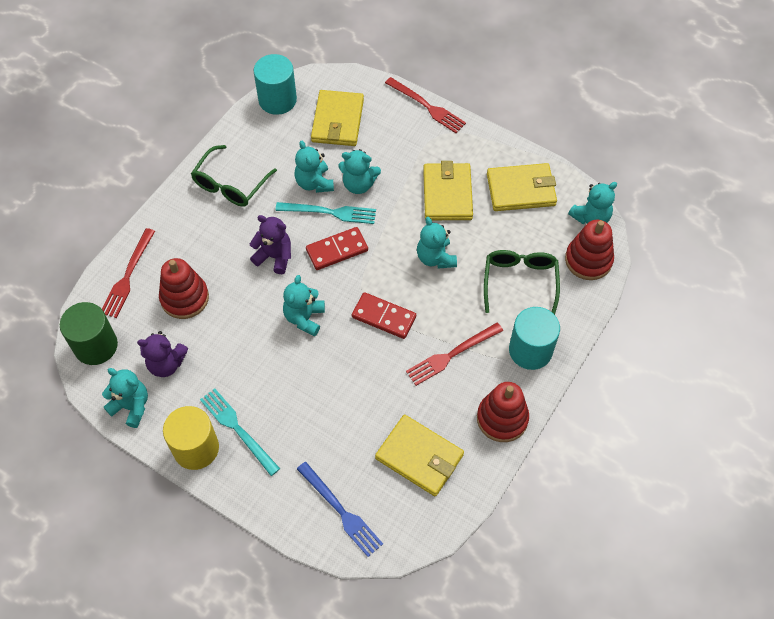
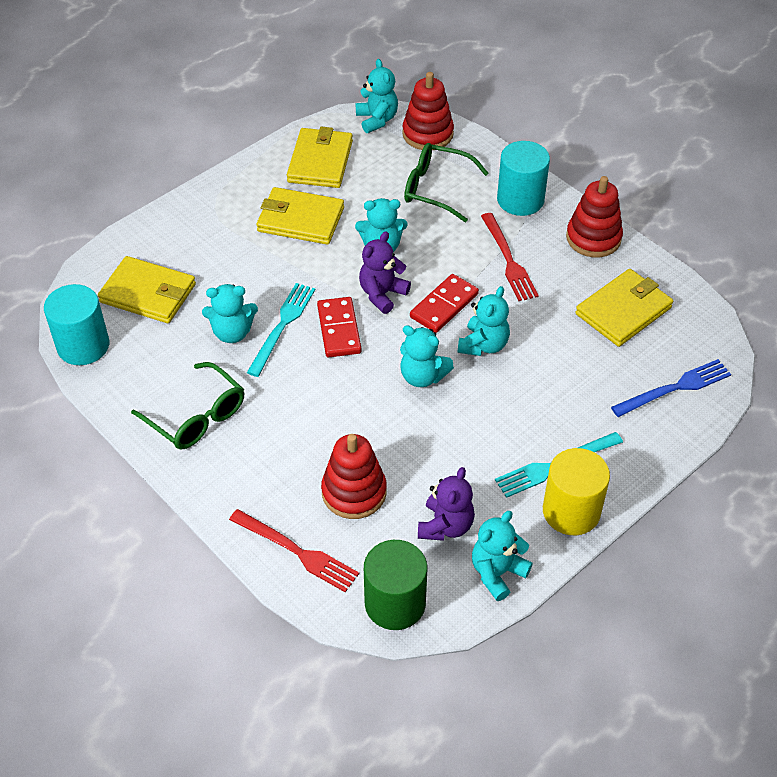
camera: 75 degrees left, 10 degrees down
(274, 256) = (325, 390): purple teddy bear -> purple teddy bear (382, 294)
(359, 184) = (253, 292): turquoise teddy bear -> turquoise teddy bear (483, 345)
(427, 106) = (168, 210): red fork -> none

